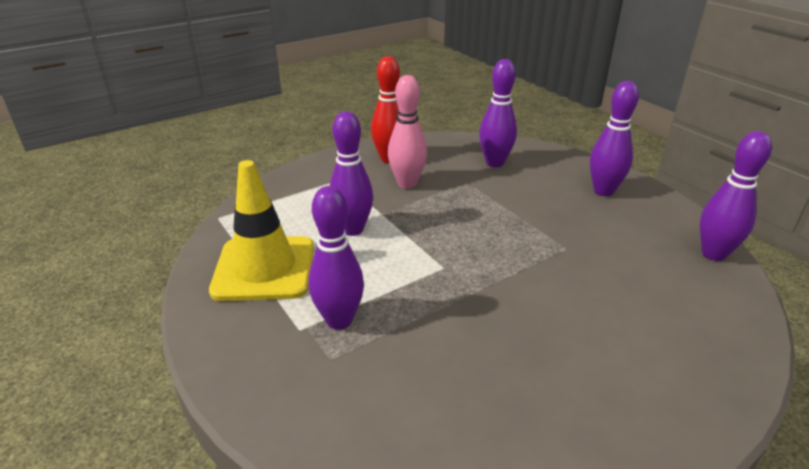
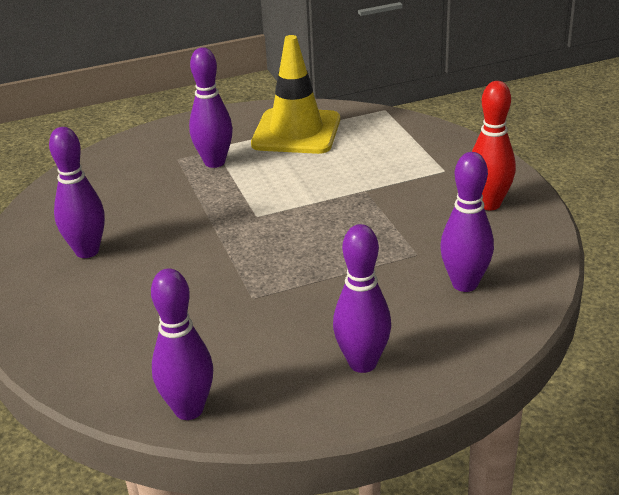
camera: 105 degrees right, 0 degrees up
(353, 229) = (339, 173): purple bowling pin -> purple bowling pin (87, 251)
(407, 183) = (423, 211): pink bowling pin -> none

